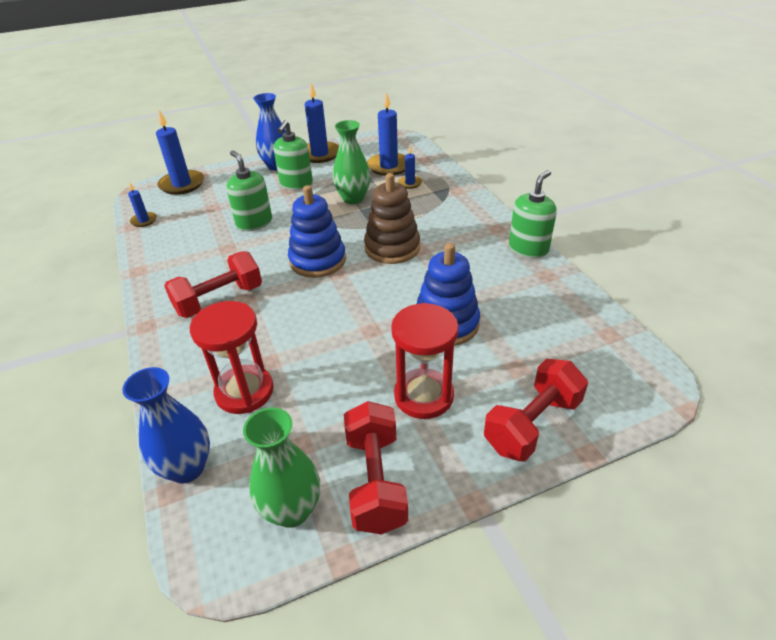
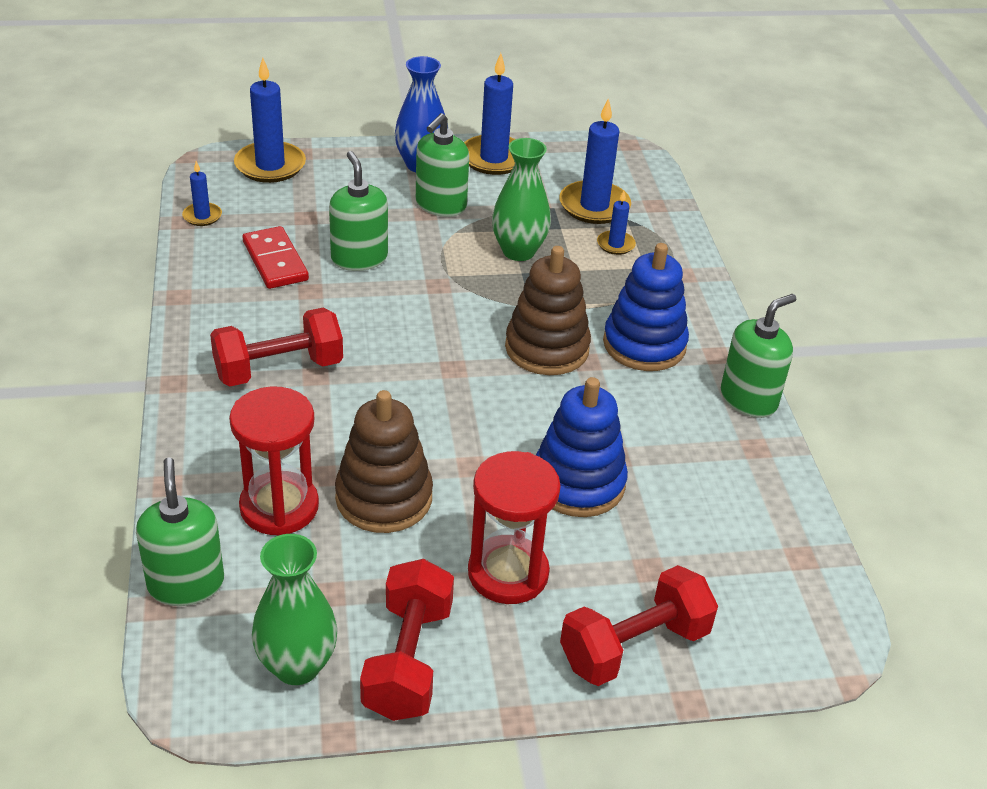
camera: 10 degrees right, 0 degrees up
(187, 468) = (186, 584): blue vase -> green soap dispenser
(199, 236) = (275, 261): none -> red domino
(317, 260) = (432, 342): blue stacking toy -> blue stacking toy (644, 344)
(318, 366) = (384, 497): none -> brown stacking toy

